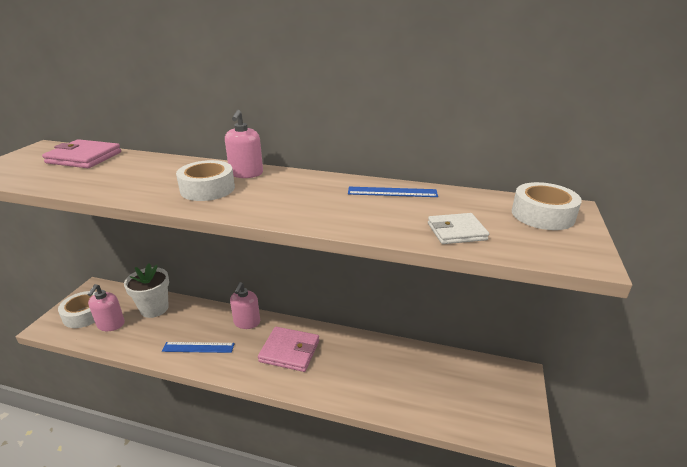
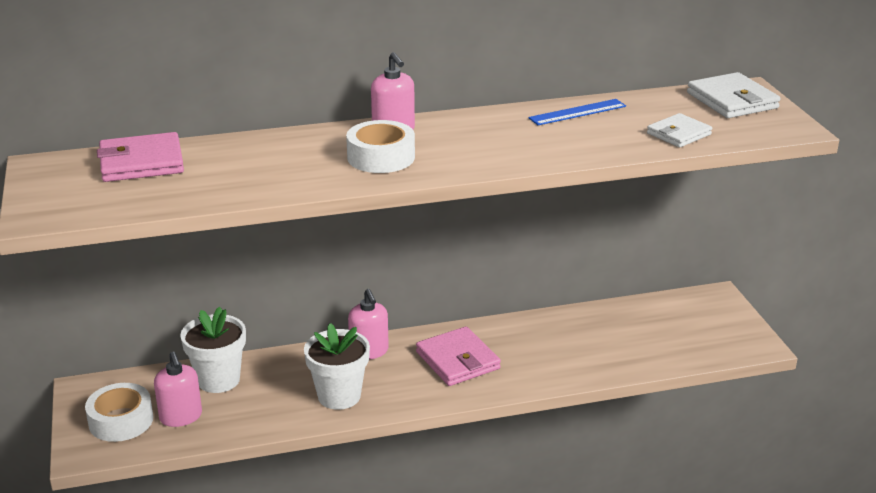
camera: 30 degrees left, 0 degrees up
(198, 347) = (339, 396): blue ruler -> white flower pot
(289, 351) = (457, 360): pink wallet -> pink wallet turned 75 degrees clockwise
(542, 215) = (732, 100): white tape -> white wallet

